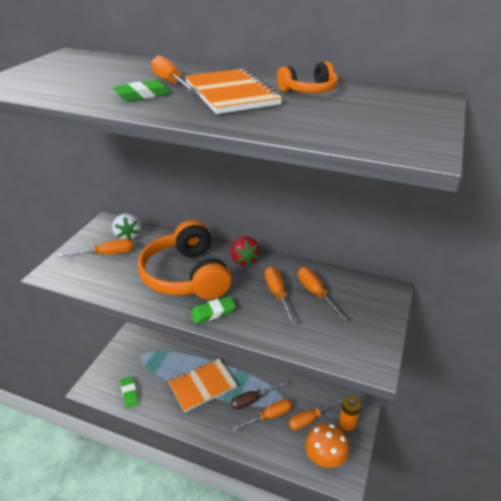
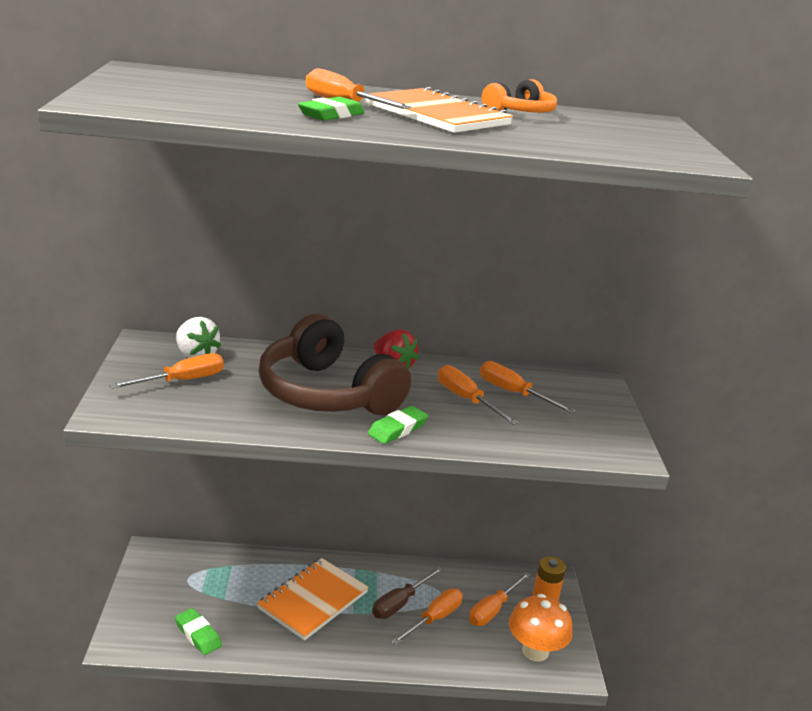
camera: 25 degrees left, 10 degrees down
(186, 276) = (326, 393): orange headphones -> brown headphones

